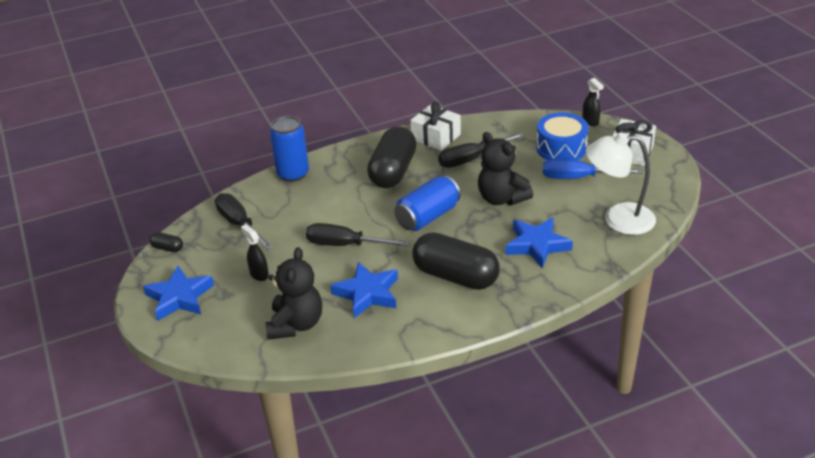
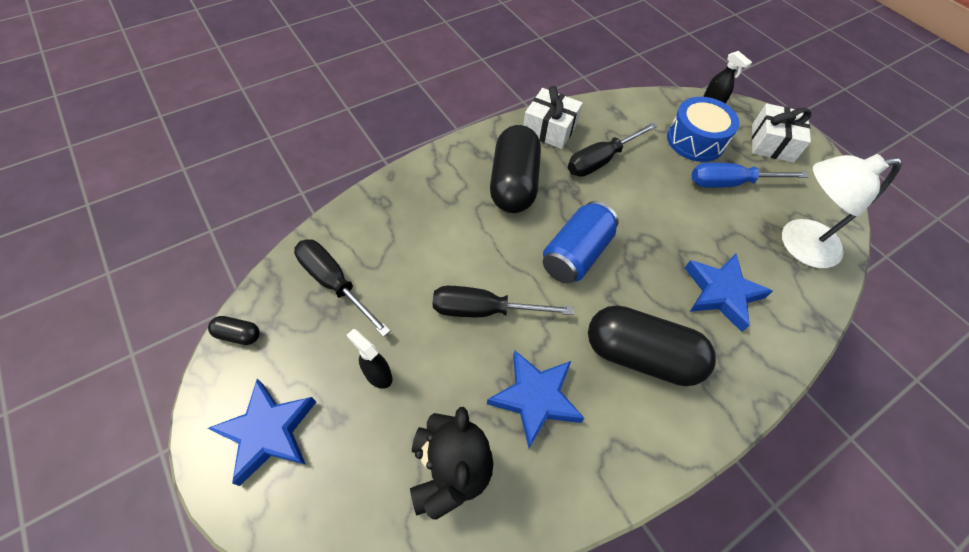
camera: 15 degrees left, 20 degrees up
(293, 174) = (389, 193): blue can -> none
(501, 198) = (654, 219): black teddy bear -> none

